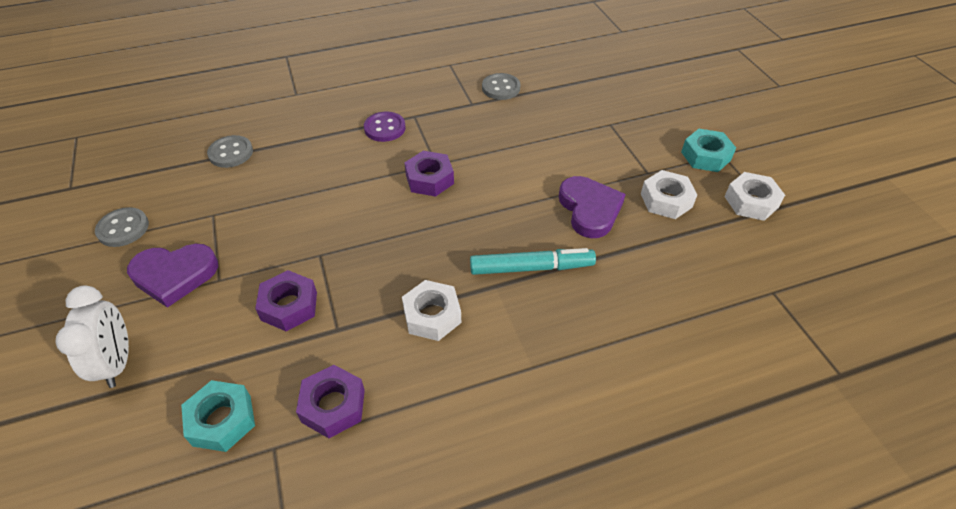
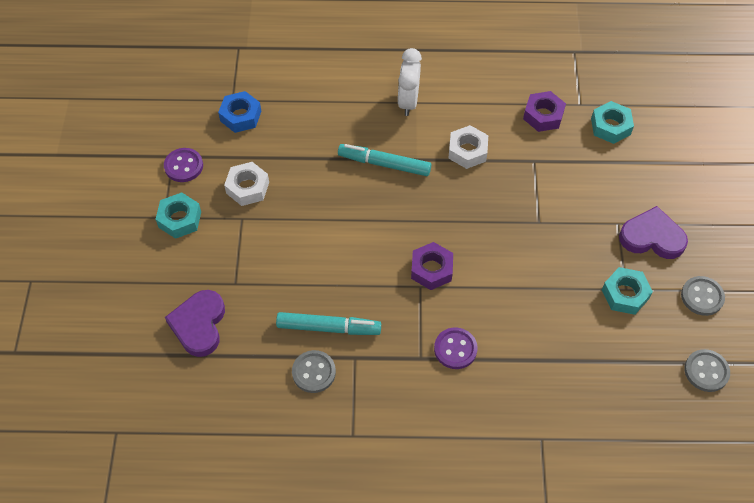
camera: 160 degrees left, 10 degrees up
(117, 362) = (682, 180): white clock -> white clock (408, 102)
(214, 209) = (625, 294): none -> turquoise nut
(231, 153) = (613, 362): grey button -> grey button (706, 371)
(289, 306) = (565, 187): purple nut -> none
(506, 115) = (328, 328): none -> turquoise marker
(589, 209) = (313, 198): purple heart -> purple heart (199, 324)
(744, 274) = (240, 116): none -> blue nut
(751, 202) = (183, 166): white nut -> purple button

